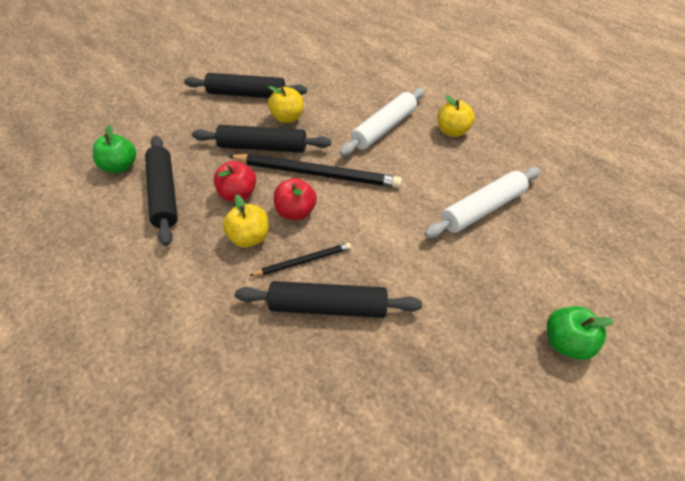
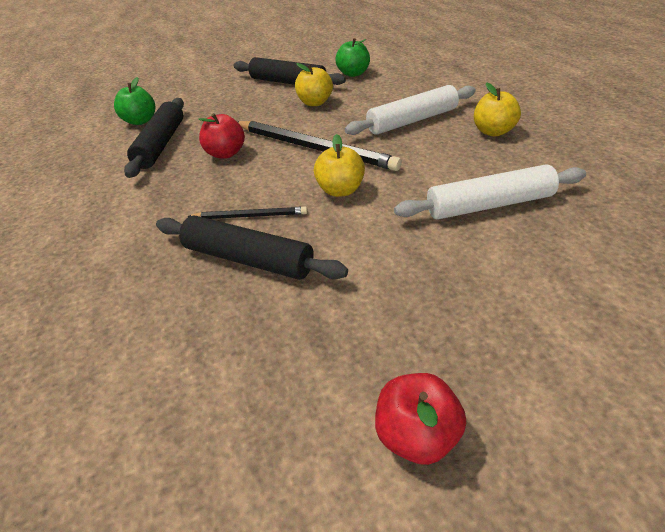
camera: 25 degrees right, 10 degrees down
(249, 237) = (211, 188): yellow apple -> yellow apple (340, 190)
(263, 147) = (275, 122): black rolling pin -> none
(296, 212) = (271, 175): red apple -> red apple (416, 435)
(565, 342) = (529, 364): green apple -> green apple (353, 74)

